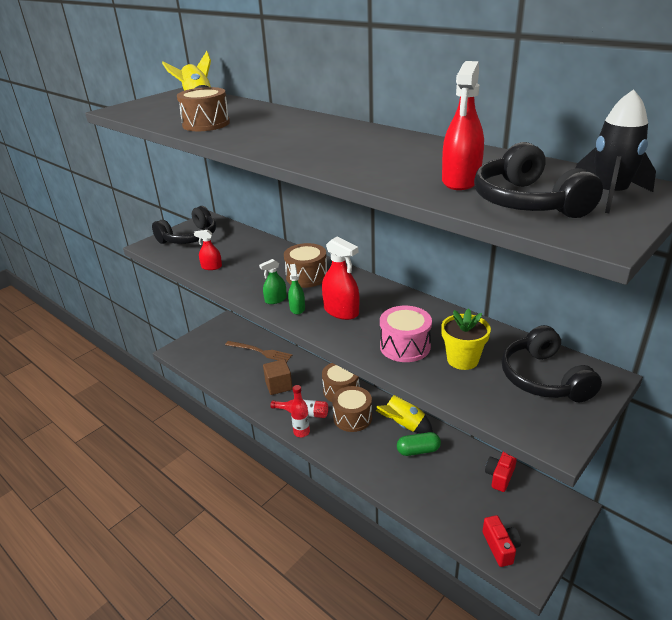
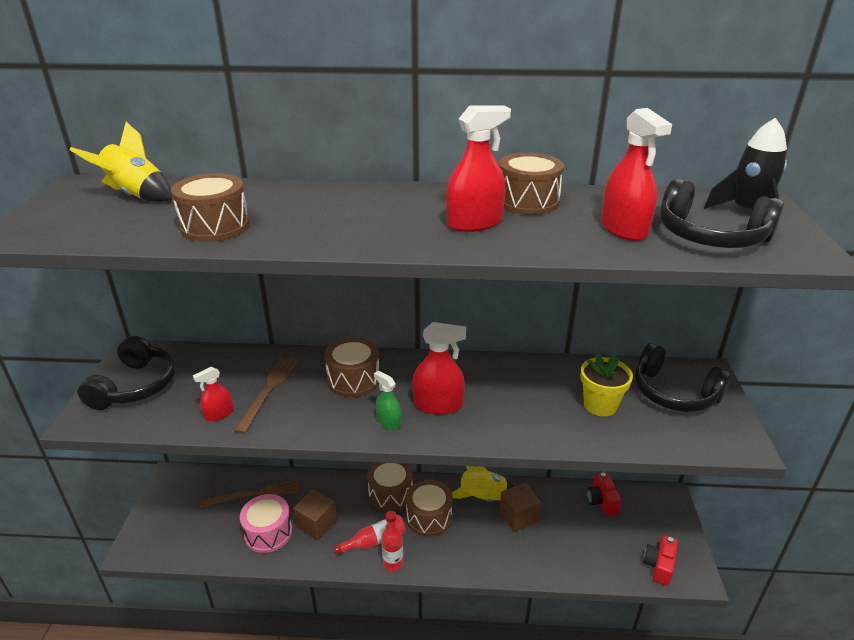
camera: 40 degrees left, 0 degrees up
(251, 264) = (268, 390): none -> brown fork
(275, 299) = (352, 422): green spray bottle -> none
(356, 153) = (474, 223): none -> red spray bottle
(405, 346) = (540, 415): pink drum -> pink drum (268, 533)
(418, 450) = (518, 516): green capsule -> brown cube
(423, 148) = (527, 202): none -> brown drum
(500, 547) = (659, 566): red camera -> red camera turned 105 degrees counterclockwise

